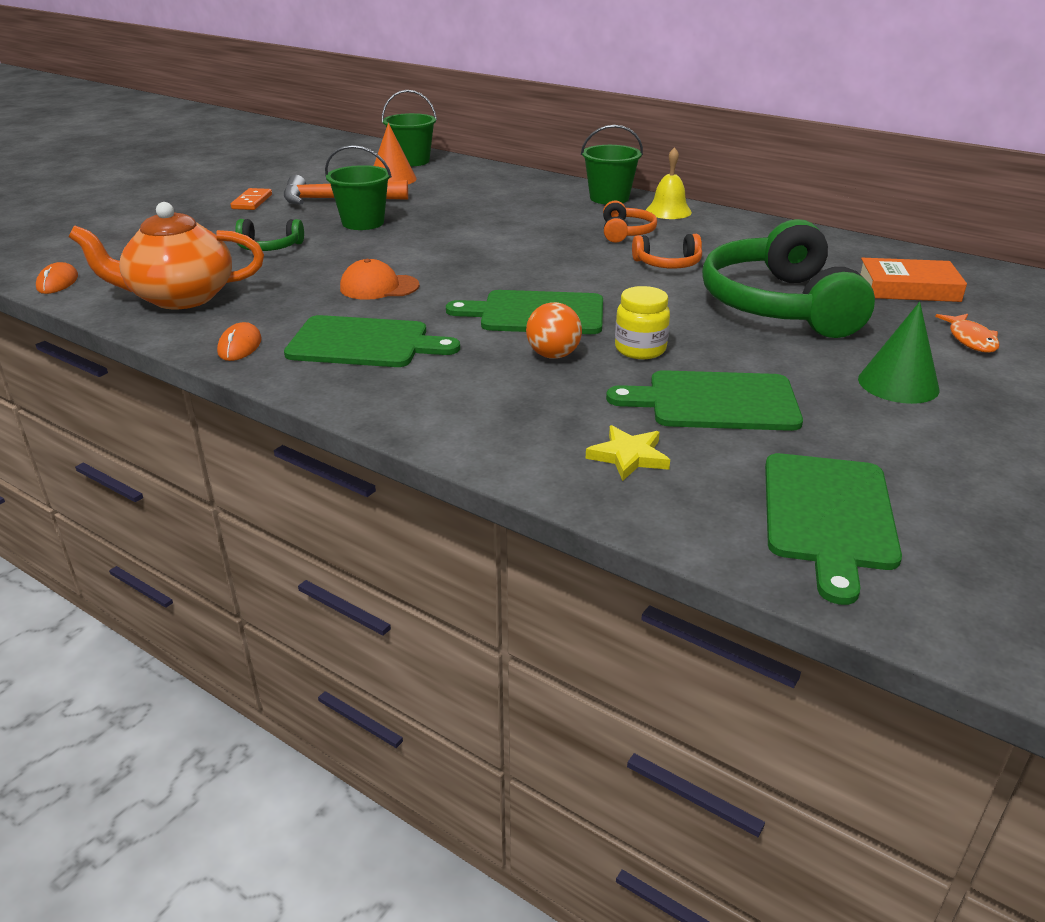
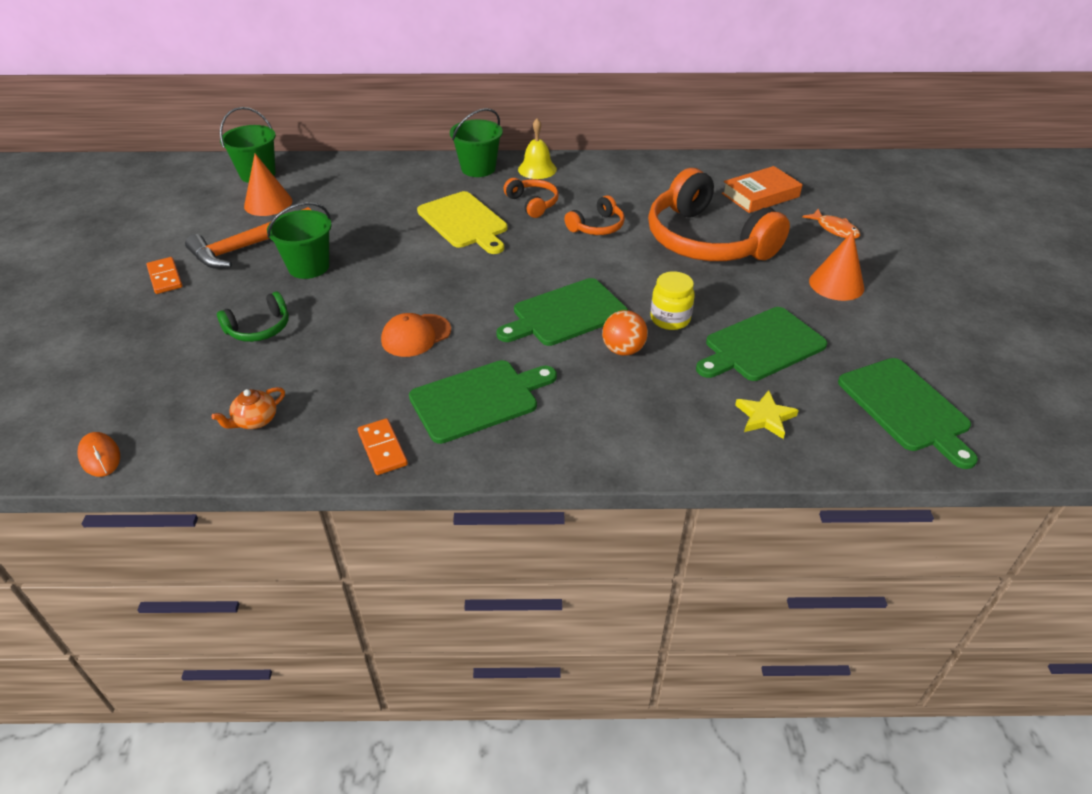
camera: 35 degrees left, 10 degrees up
(180, 297) = (255, 420): orange teapot -> orange teapot, size x0.42
(240, 346) = (383, 448): orange mouse -> orange domino
(539, 229) = (464, 222): none -> yellow cutting board
(779, 305) = (707, 241): green headphones -> orange headphones
(898, 384) = (836, 284): green cone -> orange cone

